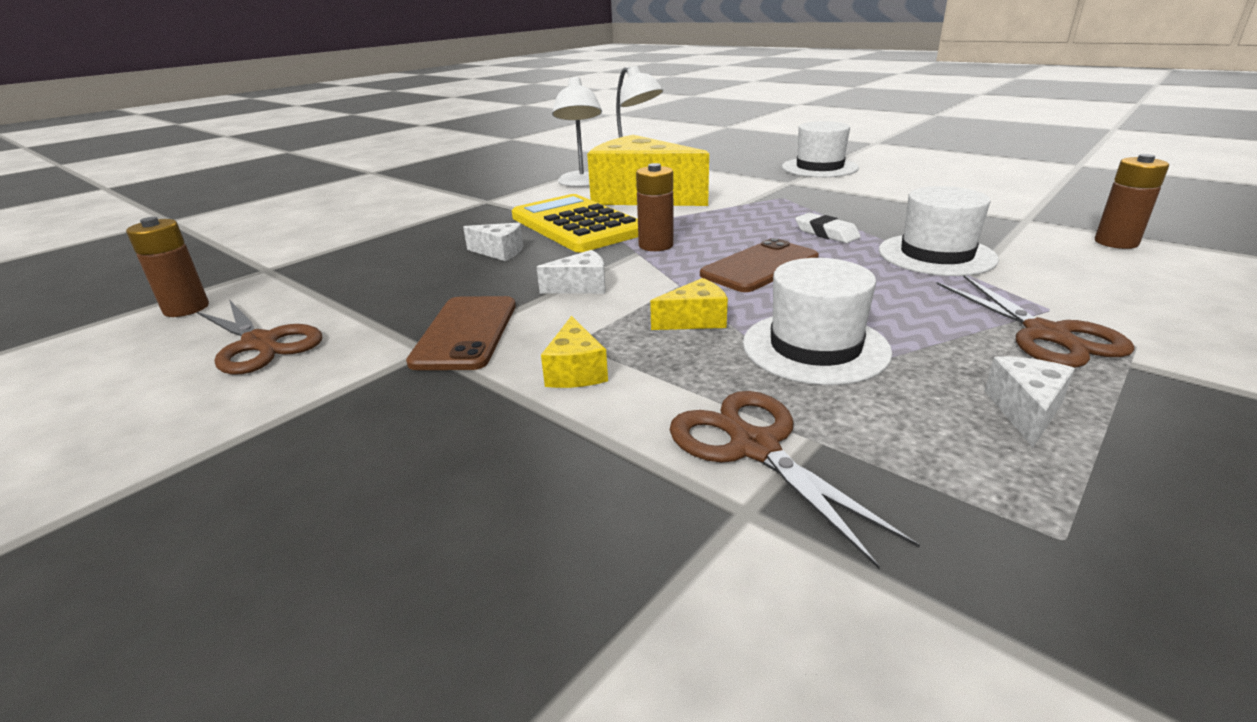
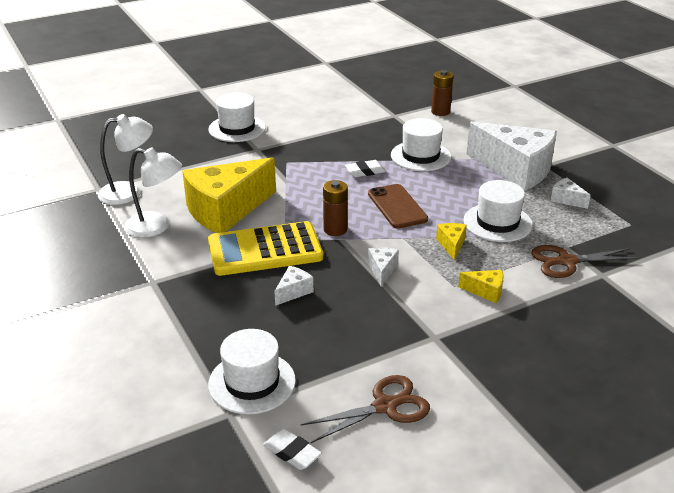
camera: 70 degrees left, 5 degrees up
(186, 308) = (292, 452): brown battery -> white eraser
(318, 267) = (252, 382): none -> white hat
(465, 333) = (420, 321): brown phone -> none
(1046, 334) = (516, 169): brown scissors -> white cheese

